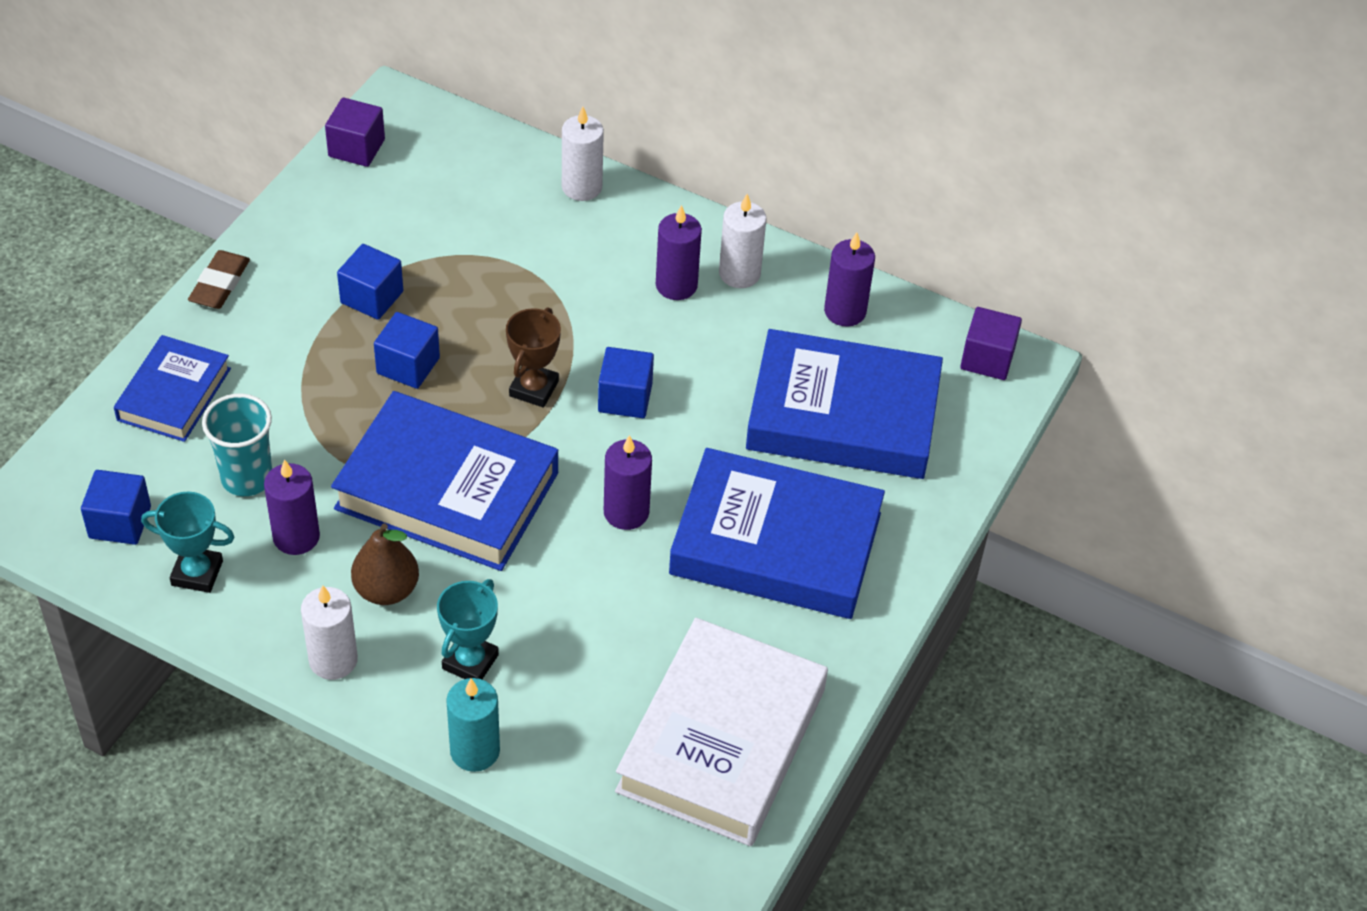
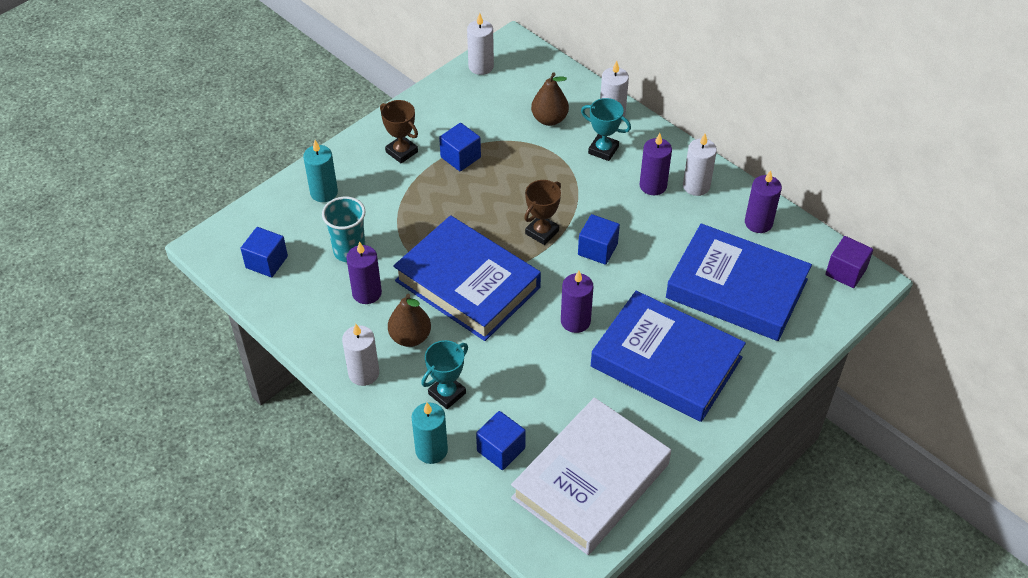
camera: 20 degrees right, 0 degrees up
(174, 394) = (324, 192): blue book -> turquoise candle
(197, 573) = (301, 302): turquoise trophy -> turquoise trophy (603, 150)
(220, 284) = (373, 132): brown eraser -> none
(276, 306) = (401, 152): none -> brown trophy
(356, 148) = (481, 66): purple cube -> white candle
(408, 366) = (469, 203): blue cube -> blue cube (501, 449)
(489, 212) = (549, 119): none -> brown pear

